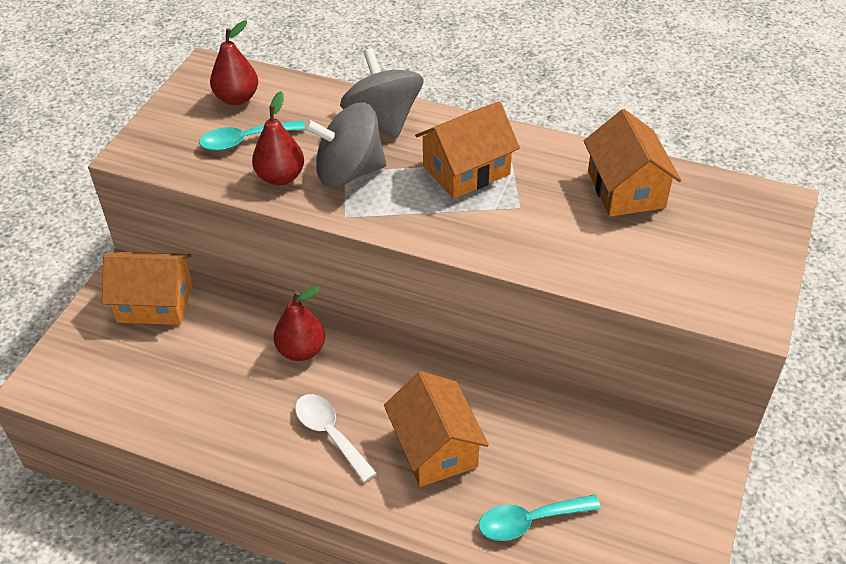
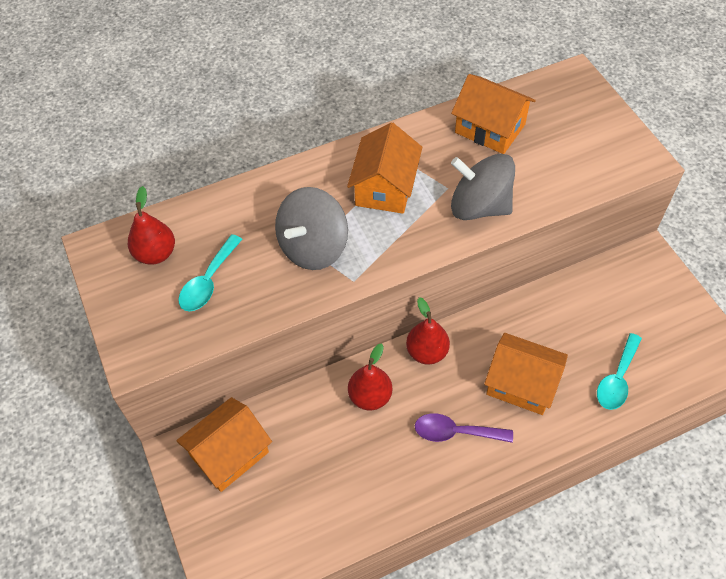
camera: 45 degrees left, 10 degrees up
(280, 177) = (272, 288): red pear -> red pear (426, 352)
(329, 434) = (455, 432): white spoon -> purple spoon
(383, 120) = (284, 192): grey spinning top -> grey spinning top (479, 206)

